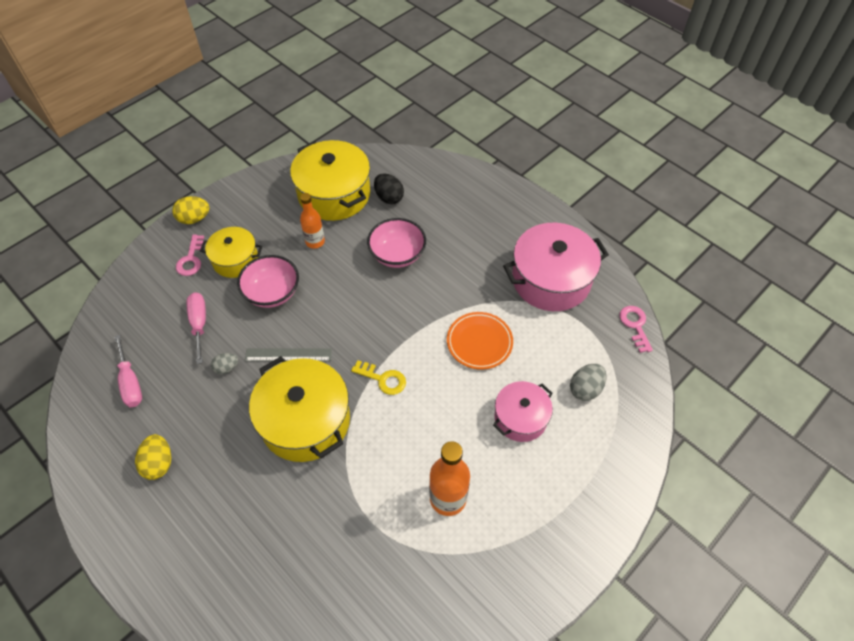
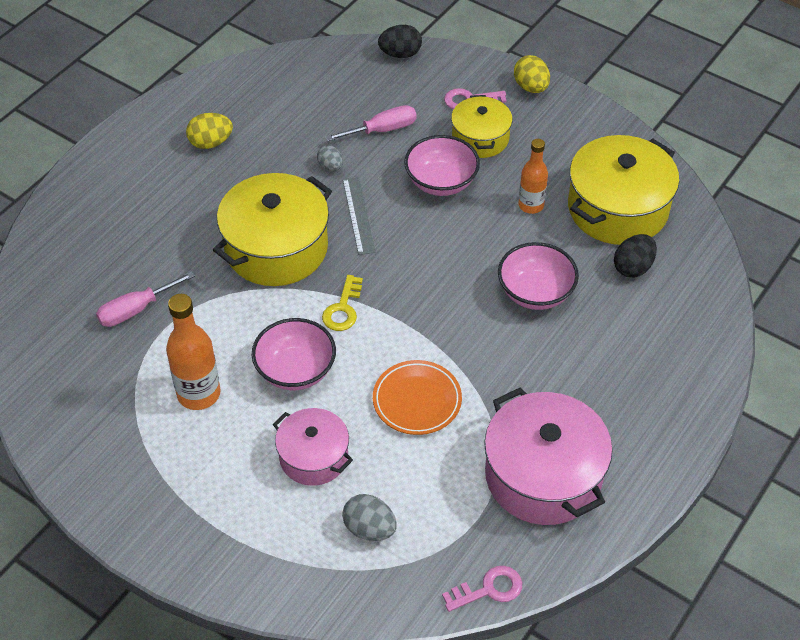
camera: 80 degrees right, 5 degrees down
(115, 298) = (400, 54): none -> black egg
(130, 382) = (298, 96): pink screwdriver -> pink screwdriver (136, 310)
(437, 421) = (295, 370): none -> pink bowl

